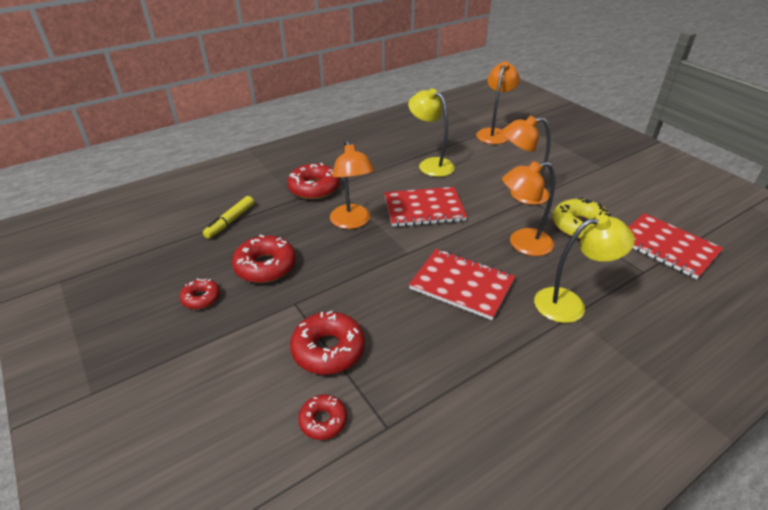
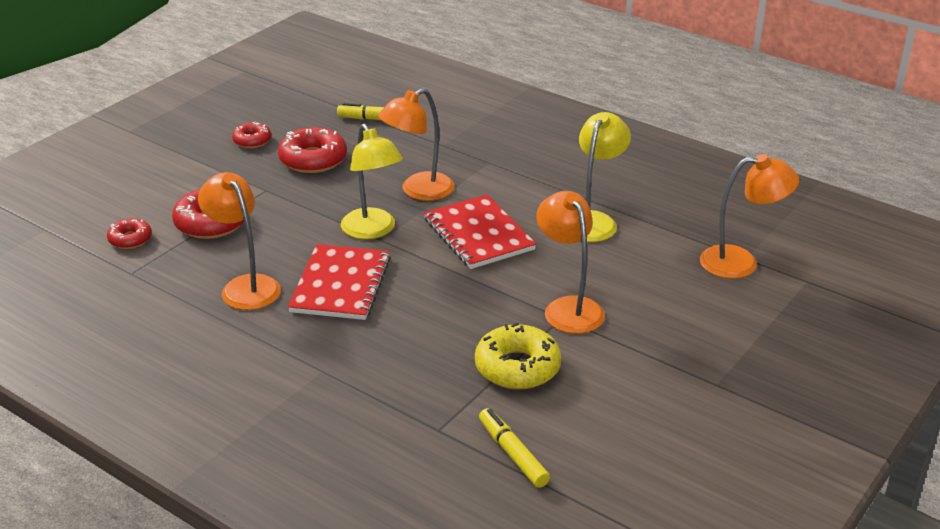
camera: 70 degrees right, 5 degrees down
(314, 188) = (473, 150): red donut -> none
(522, 244) = (445, 320): orange lamp -> orange lamp (245, 286)
(570, 304) = (342, 367): yellow lamp -> yellow lamp (373, 231)
(667, 247) = (512, 454): red notebook -> yellow marker

